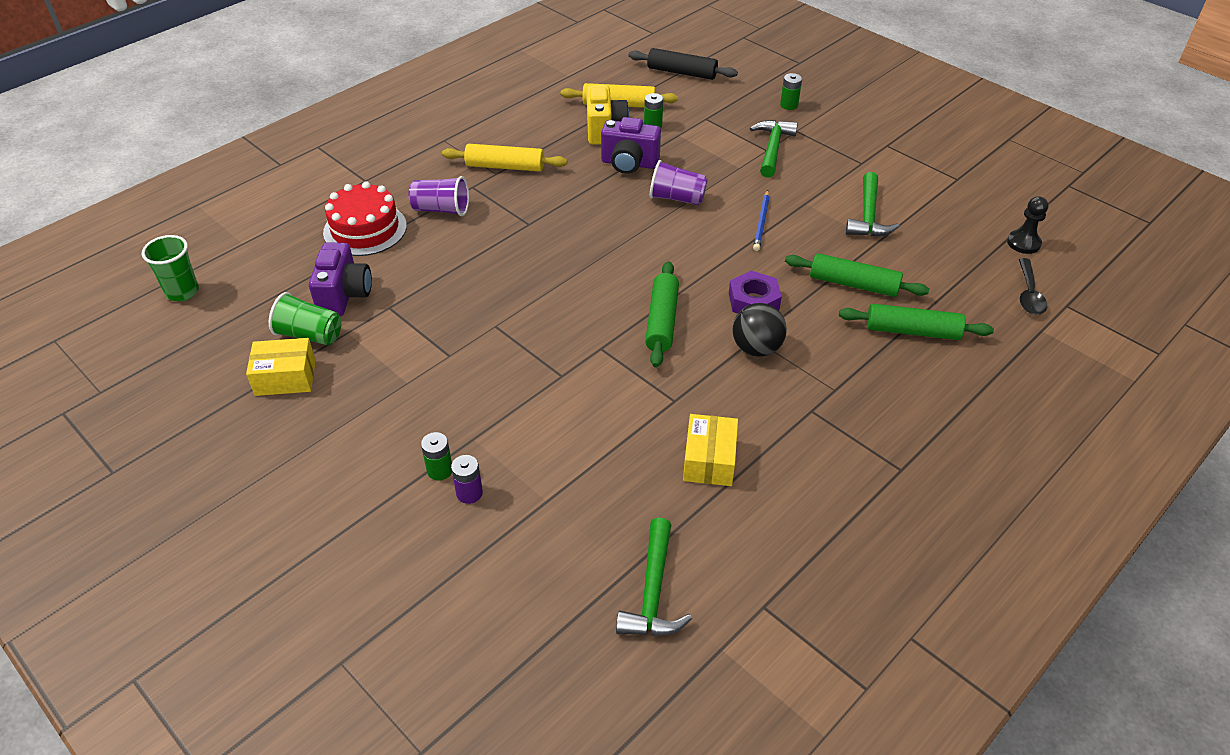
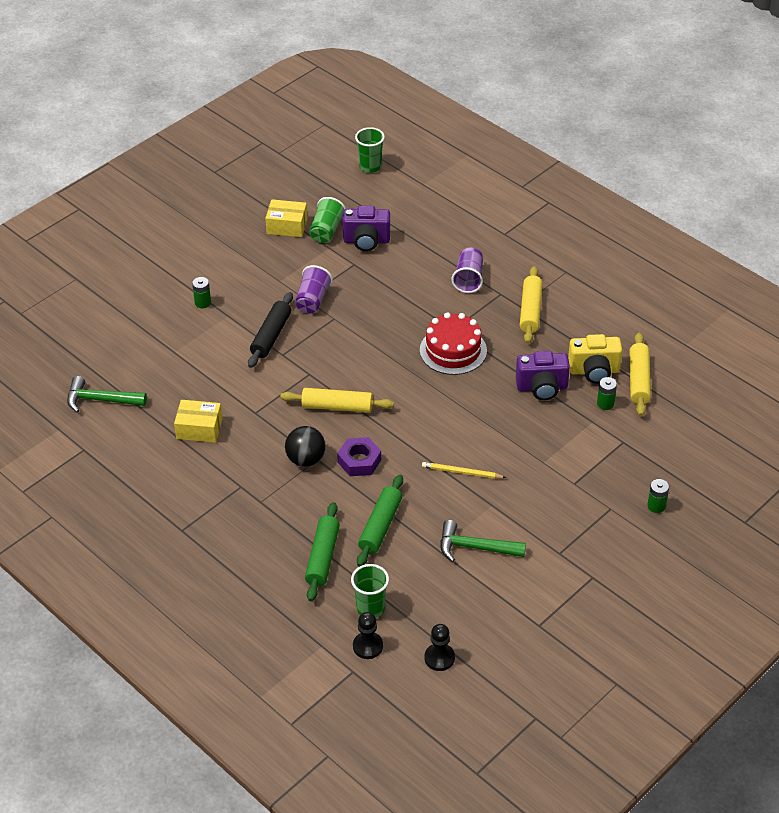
camera: 90 degrees right, 0 degrees up
(285, 377) = (287, 226): yellow box -> yellow box turned 75 degrees counterclockwise
(365, 229) = (442, 241): red cake -> red cake (453, 350)
(469, 493) = (183, 317): purple battery -> none
(629, 164) = (542, 388): purple camera -> purple camera turned 105 degrees counterclockwise
(662, 321) = (337, 406): green rolling pin -> yellow rolling pin
(677, 198) = (493, 418): purple cup -> purple cup (312, 300)
(682, 72) = (706, 426): black rolling pin -> black rolling pin (271, 336)
(761, 222) = (461, 472): blue pencil -> yellow pencil
(772, 148) = (577, 488): green hammer -> none
(975, 292) = (370, 608): none -> green cup
(1028, 294) = (368, 646): black spoon -> black pawn

